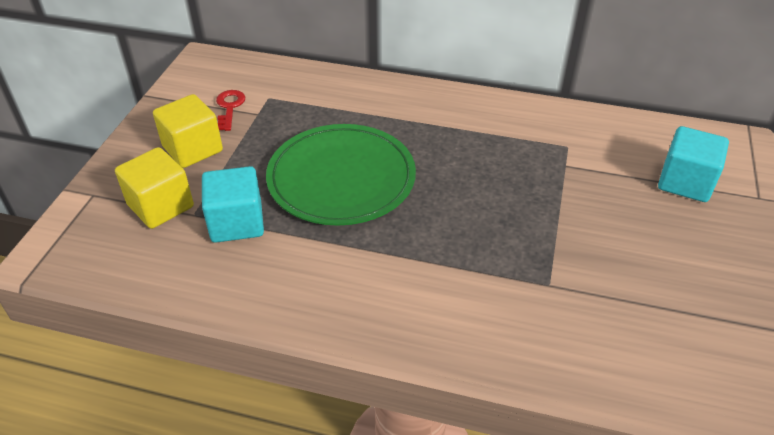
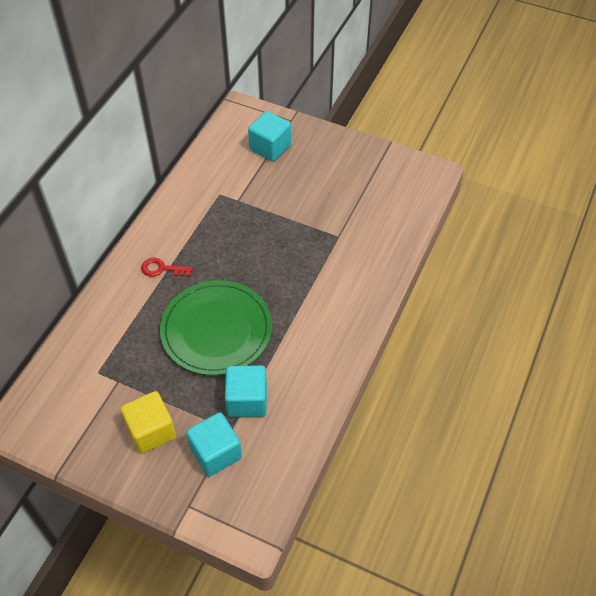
camera: 80 degrees left, 10 degrees up
(160, 206) = (216, 453): yellow cube -> turquoise cube
(229, 107) = (102, 402): red key -> red key (162, 269)

